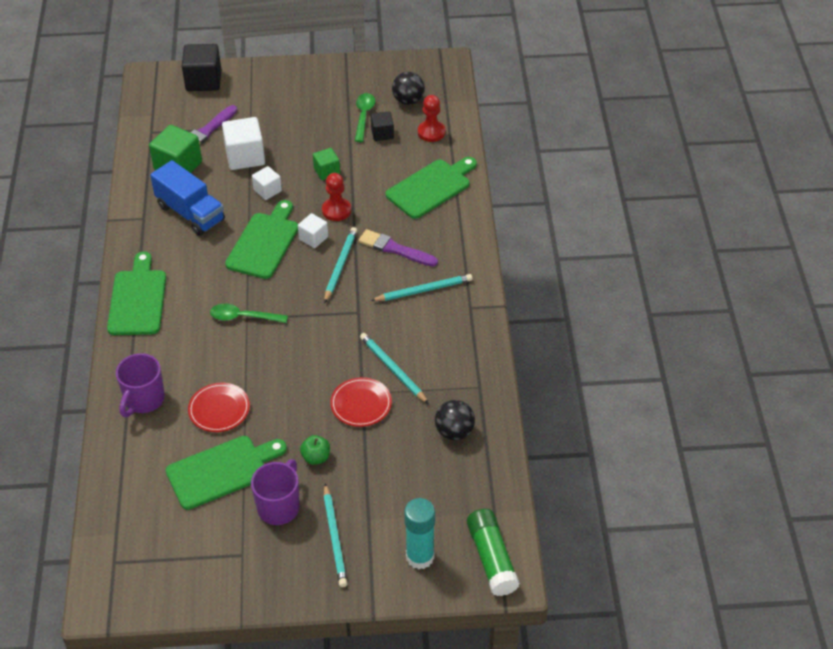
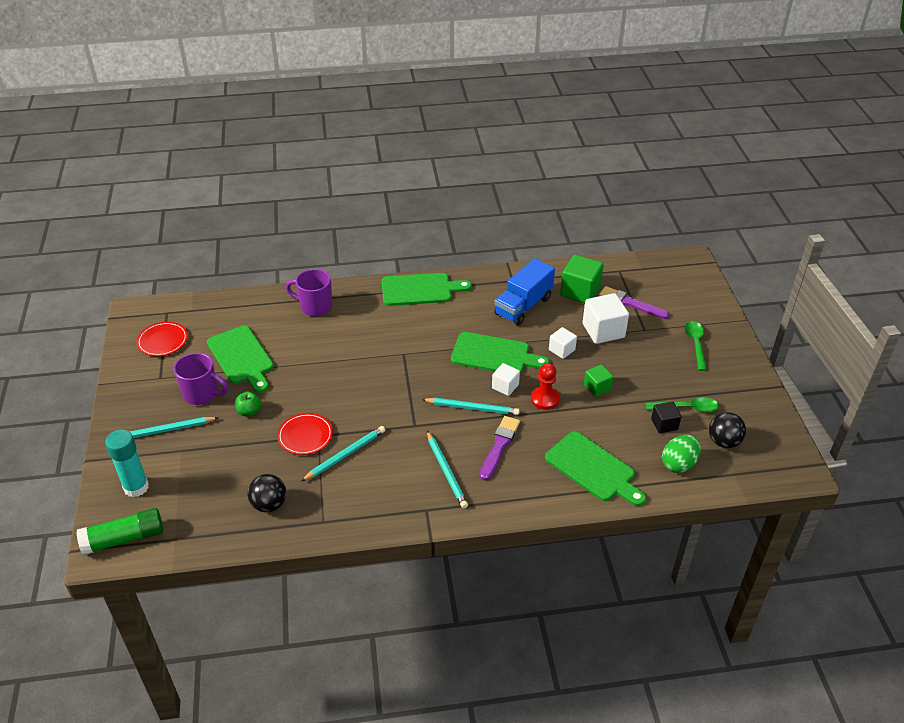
camera: 85 degrees right, 5 degrees down
(203, 80) = (699, 293): black cube -> none
(219, 409) = (304, 349): red plate -> red plate (162, 341)
(243, 317) = (404, 351): green spoon -> green spoon (695, 344)
(431, 132) = (678, 464): red pawn -> green egg

